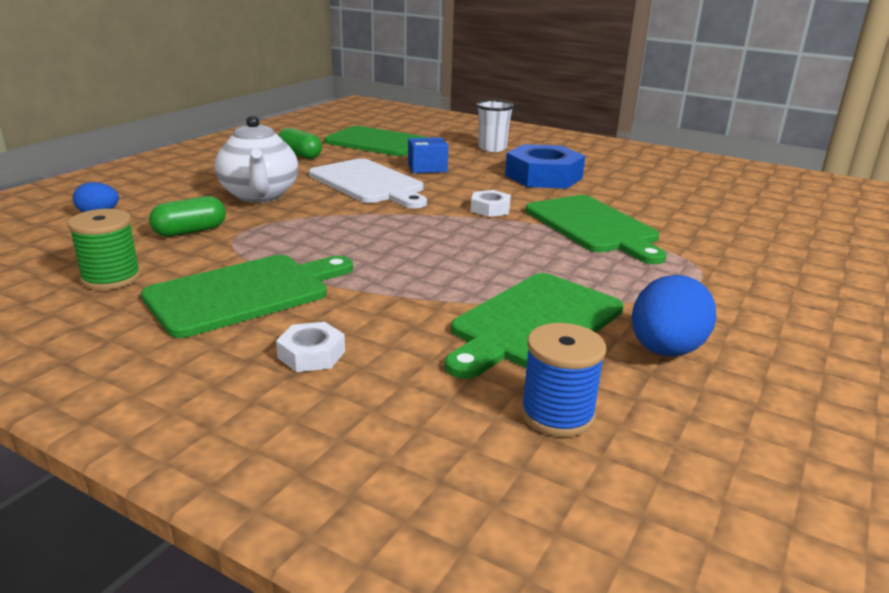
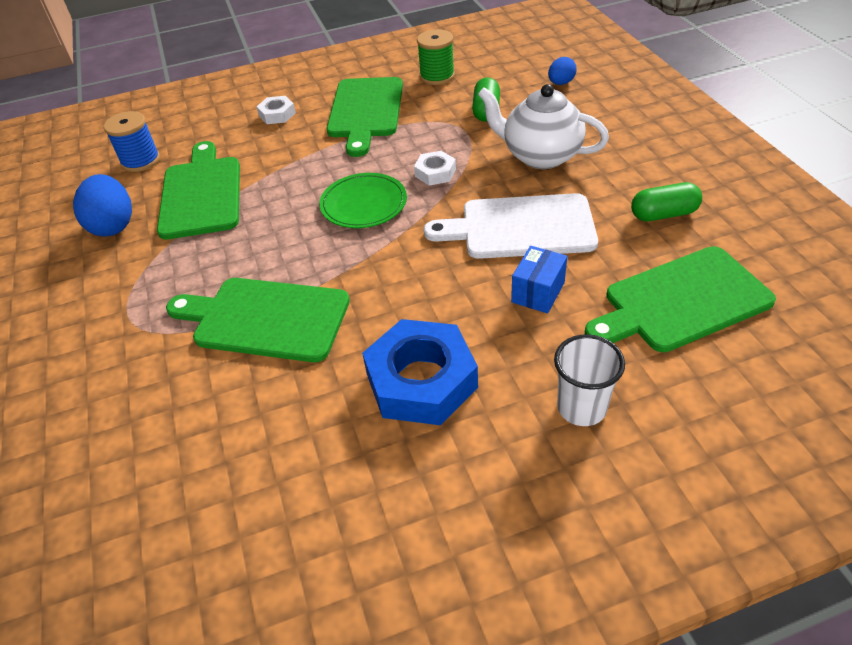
camera: 135 degrees right, 20 degrees up
(420, 237) = (364, 204): none -> green plate
(490, 209) = (375, 274): white nut -> white nut (435, 173)

